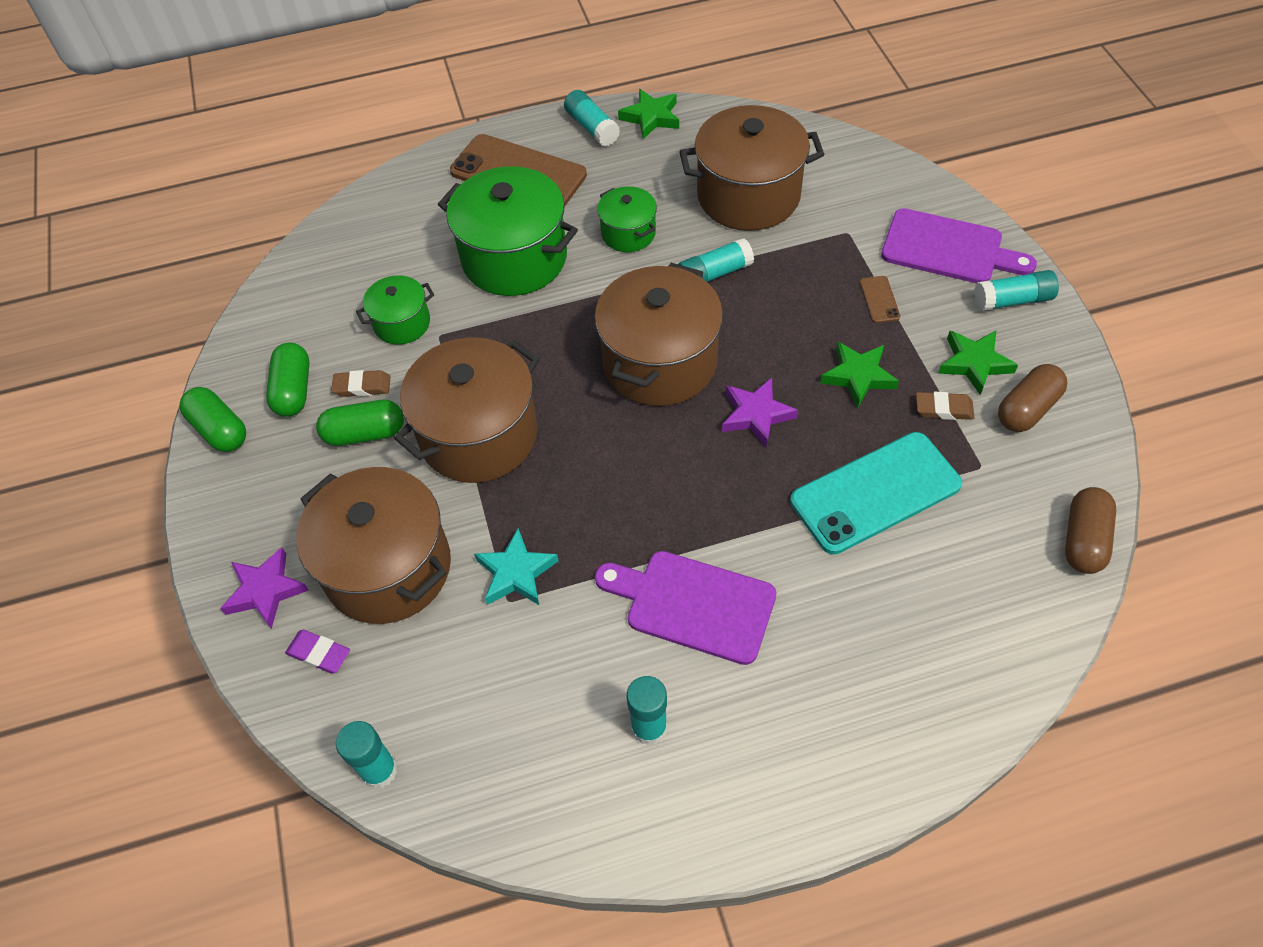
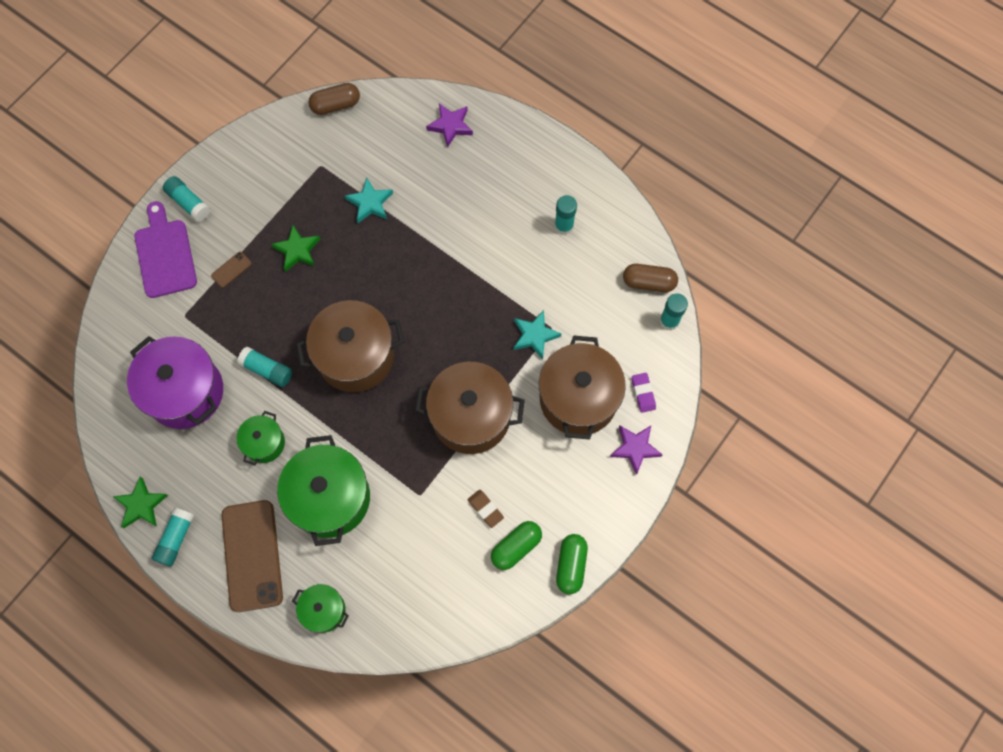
camera: 130 degrees left, 15 degrees up
(365, 433) = (514, 479): green capsule -> none
(402, 323) = (426, 525): green pot -> green pot (324, 610)
(693, 604) = (491, 246): purple cutting board -> none
(748, 196) = (185, 392): brown pot -> purple pot
(756, 415) = (358, 285): purple star -> purple star (450, 126)
(875, 493) = (370, 203): turquoise phone -> turquoise star
(943, 409) = (293, 199): brown eraser -> none
(974, 363) = (250, 200): green star -> none
(1027, 409) = (267, 162): brown capsule -> brown capsule (648, 282)

